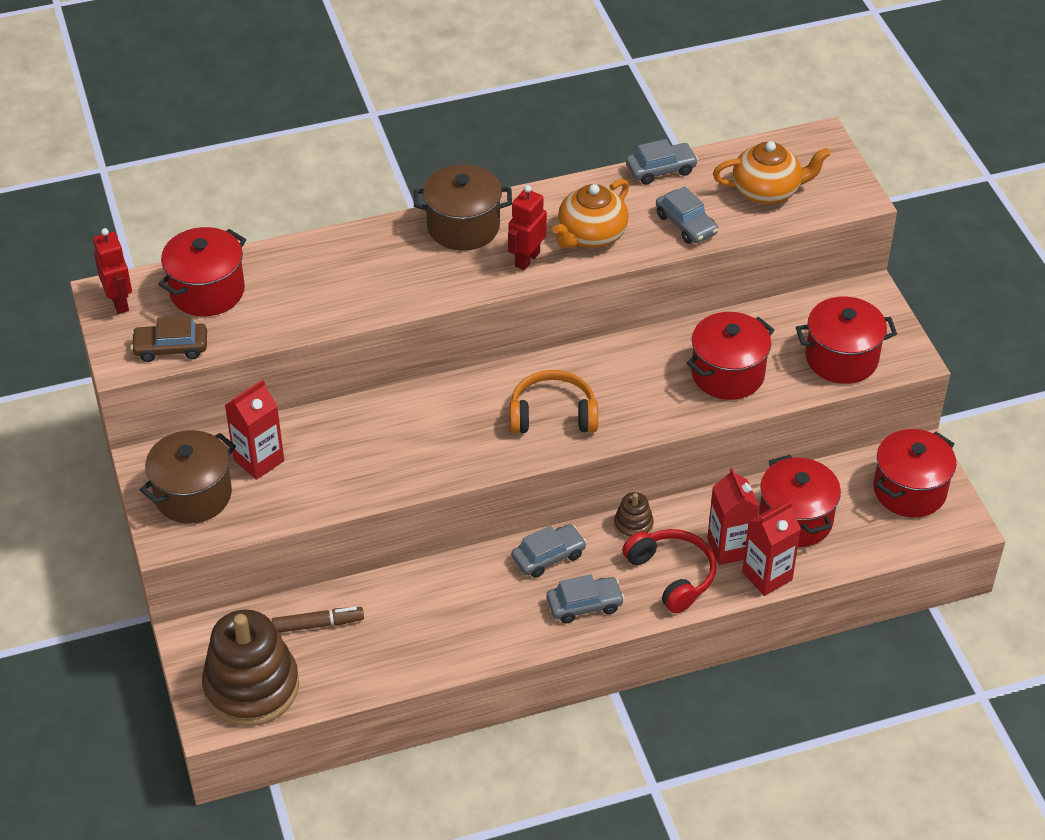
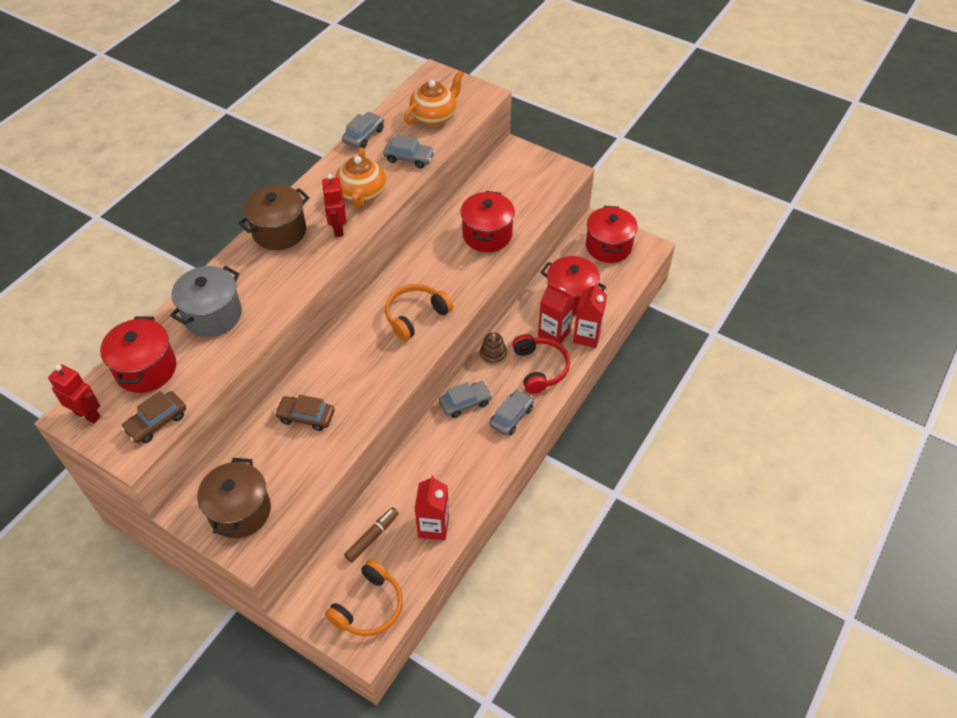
camera: 40 degrees left, 5 degrees up
(251, 687) = (369, 606): brown stacking toy -> orange headphones
(259, 460) = (263, 459): red carton -> red carton (433, 526)
(316, 275) = (213, 315): none -> grey pot
(338, 446) = (306, 417): none -> brown car
(548, 556) = (465, 403): grey car -> grey car turned 45 degrees clockwise
(672, 575) = (540, 368): red headphones -> red headphones turned 60 degrees clockwise
(841, 358) = (536, 192): red pot -> none

